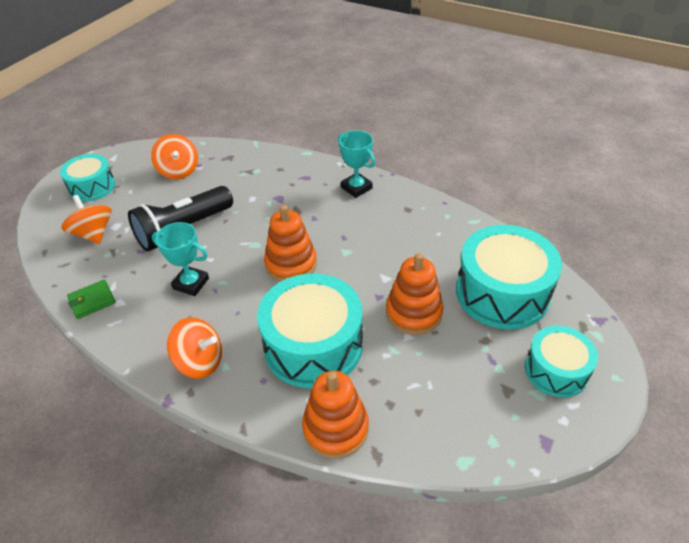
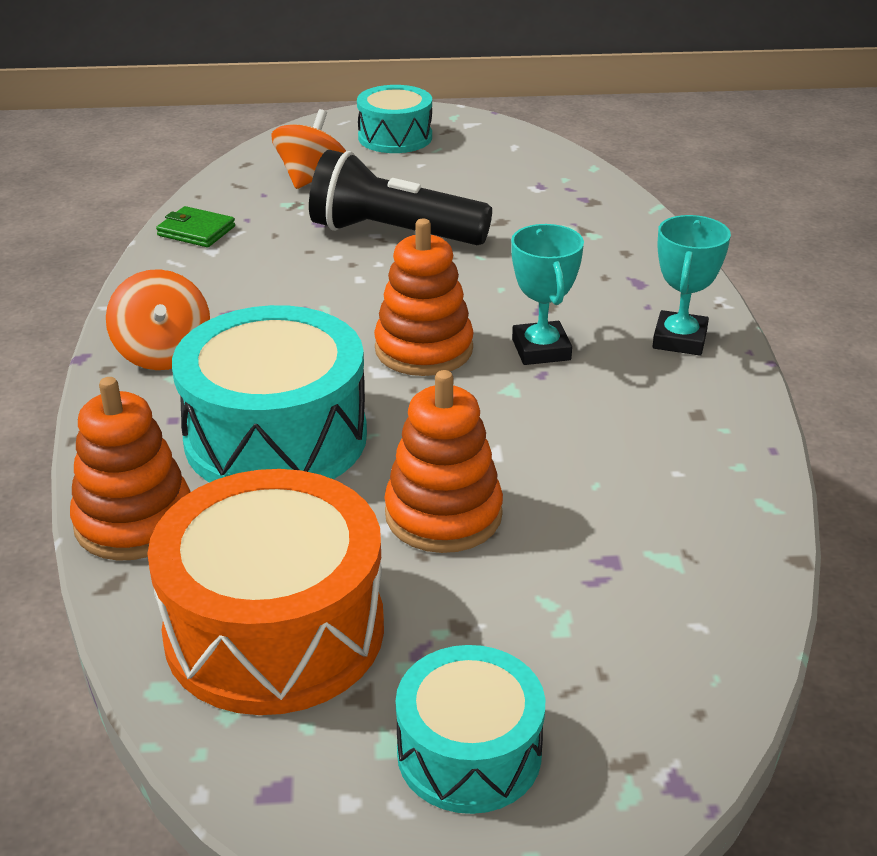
camera: 55 degrees right, 10 degrees down
(178, 171) = (507, 178): orange spinning top -> none
(191, 283) = (296, 285): turquoise trophy -> turquoise trophy (541, 349)
(450, 403) = (274, 630): none -> orange drum
(502, 293) = (606, 609): turquoise drum -> none

